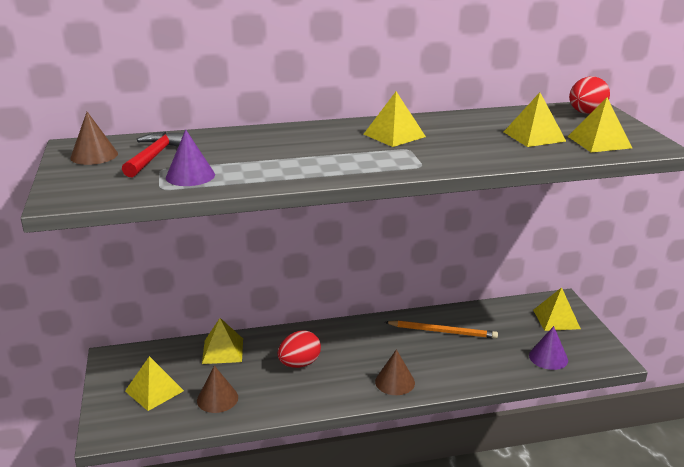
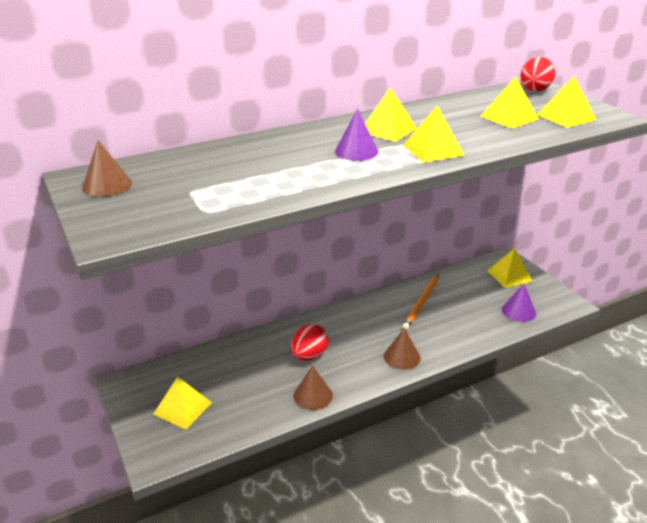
camera: 15 degrees left, 5 degrees up
(154, 156) = (172, 178): red hammer -> none
(190, 176) = (225, 195): purple cone -> purple cone (356, 151)
(217, 398) = (248, 404): brown cone -> brown cone (313, 395)
(222, 351) = (231, 356): yellow pyramid -> yellow pyramid (433, 150)
(443, 331) = (421, 303): orange pencil -> orange pencil turned 120 degrees clockwise

